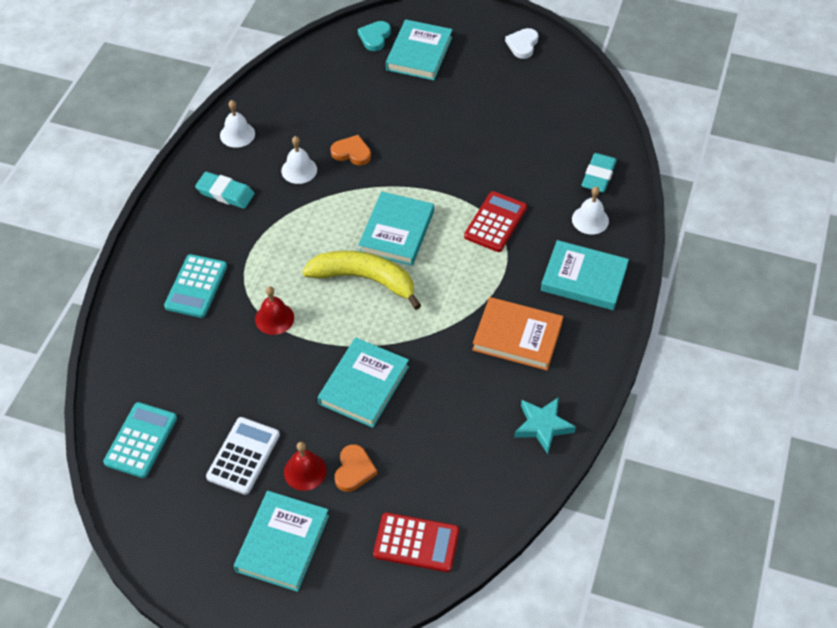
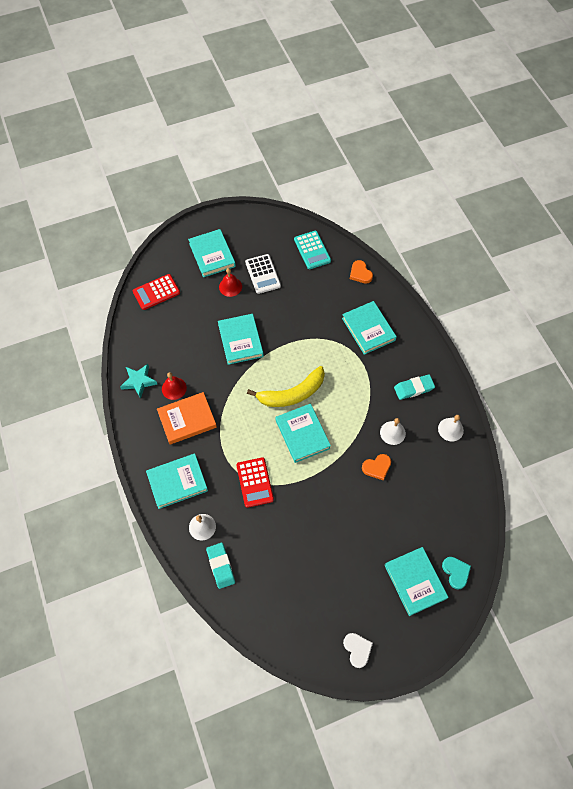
camera: 140 degrees right, 10 degrees up
(196, 286) = (368, 329): turquoise calculator -> turquoise book
(274, 318) = (314, 341): red bell -> red bell (174, 388)
(354, 470) = (209, 301): orange heart -> orange heart (360, 273)

